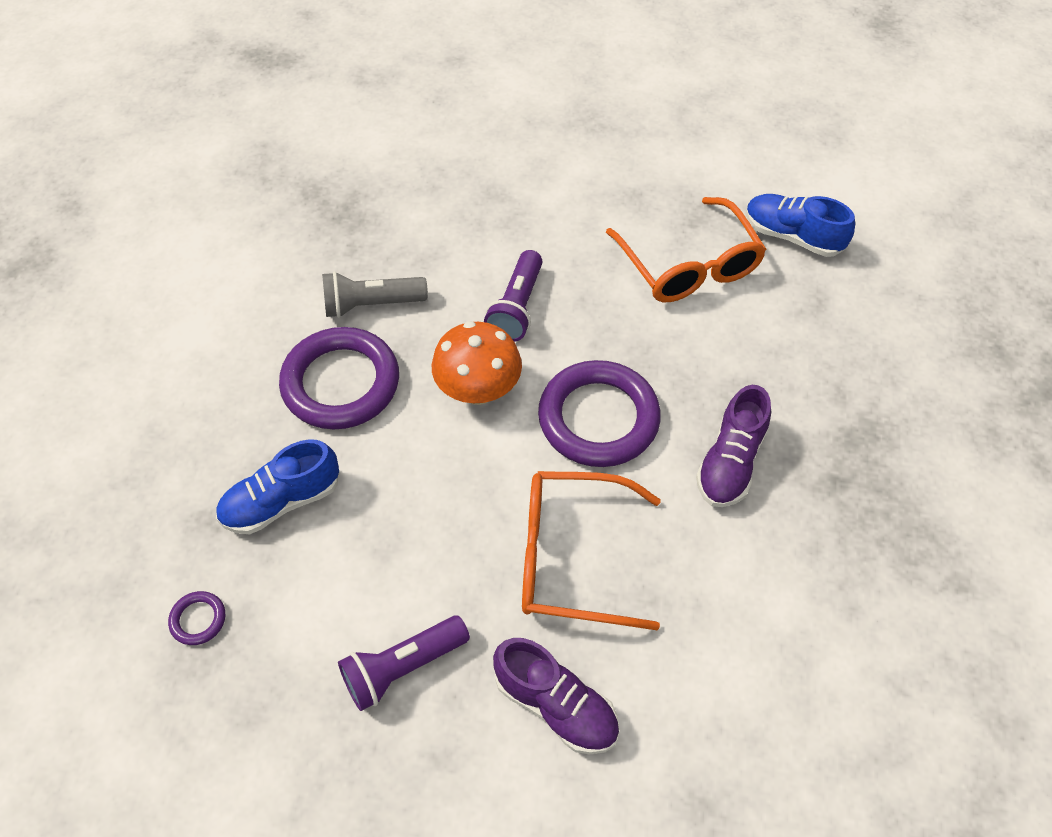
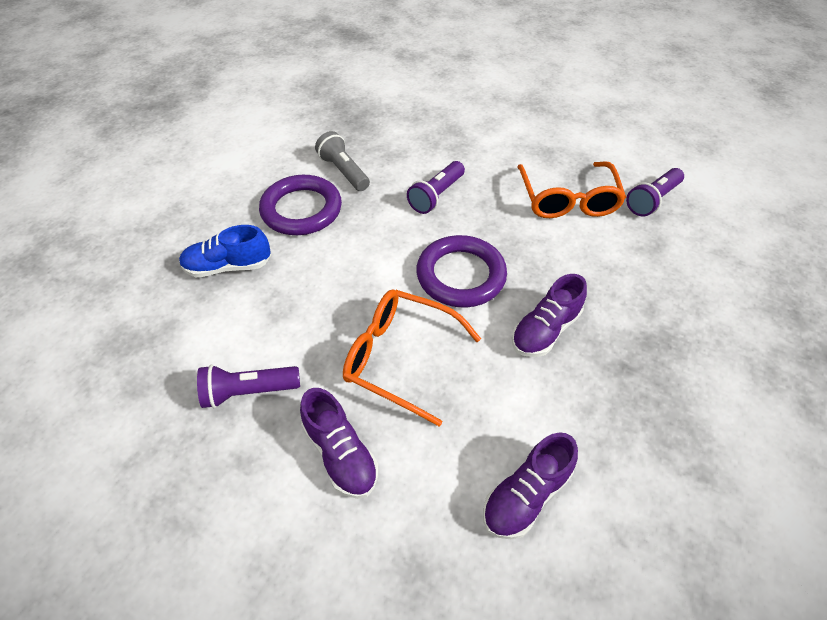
camera: 20 degrees right, 5 degrees down
(198, 619) = (139, 319): purple ring -> none
(371, 304) = (344, 171): grey flashlight -> grey flashlight turned 45 degrees clockwise
(478, 390) = (387, 236): orange mushroom -> none
(786, 677) = (526, 495): none -> purple shoe
(792, 236) = (652, 200): blue shoe -> purple flashlight

